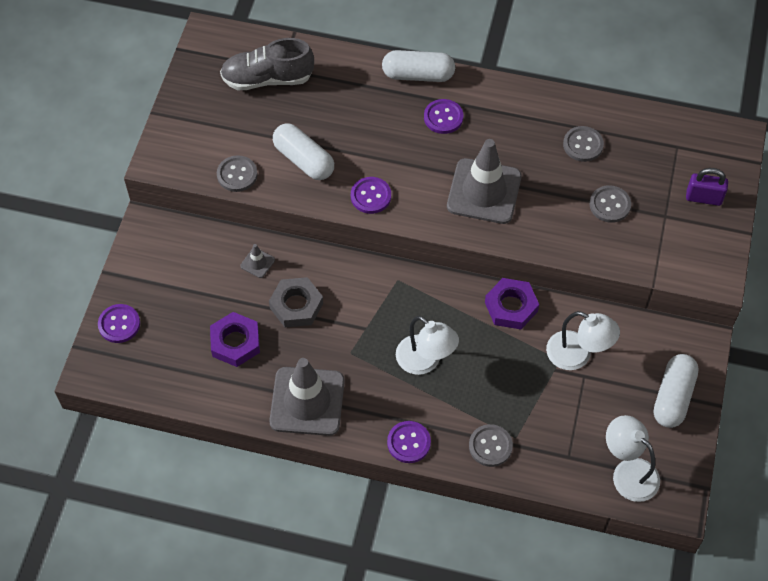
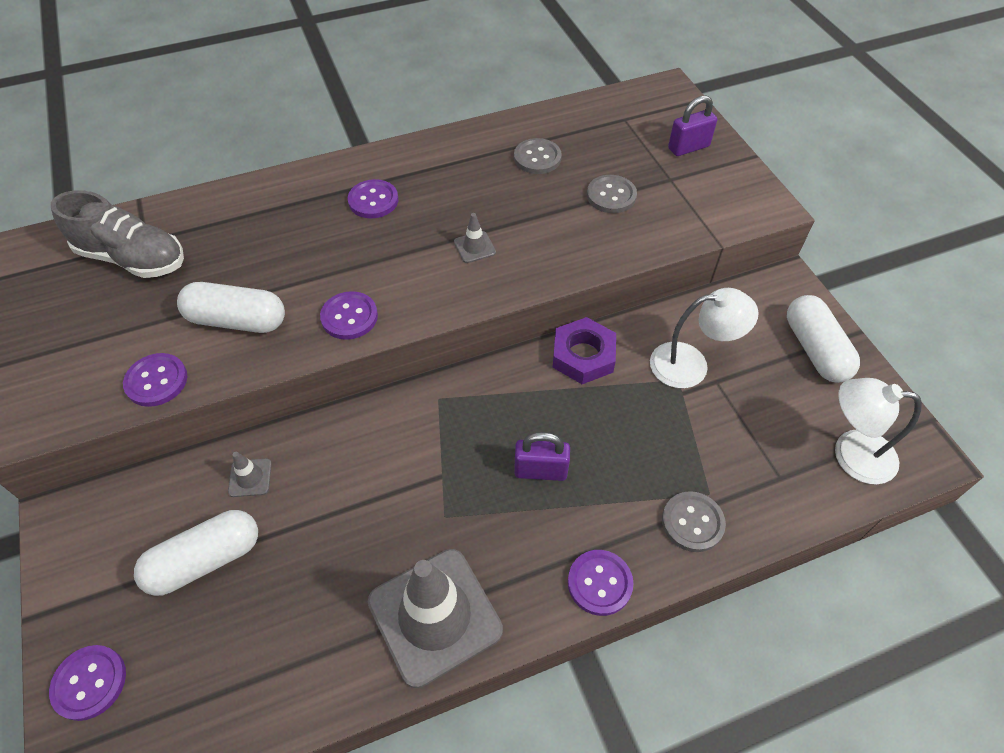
camera: 35 degrees left, 5 degrees down
(235, 342) = (284, 599): purple nut -> none
(237, 174) = (156, 381): grey button -> purple button
(267, 79) = (133, 258): grey shoe -> grey shoe turned 120 degrees counterclockwise
(296, 305) = (336, 500): grey nut -> none
(418, 75) = (314, 175): white capsule -> white capsule (205, 560)
(425, 361) = (540, 471): white lamp -> purple padlock
(484, 191) = (474, 247): grey traffic cone -> grey traffic cone, size x0.41

